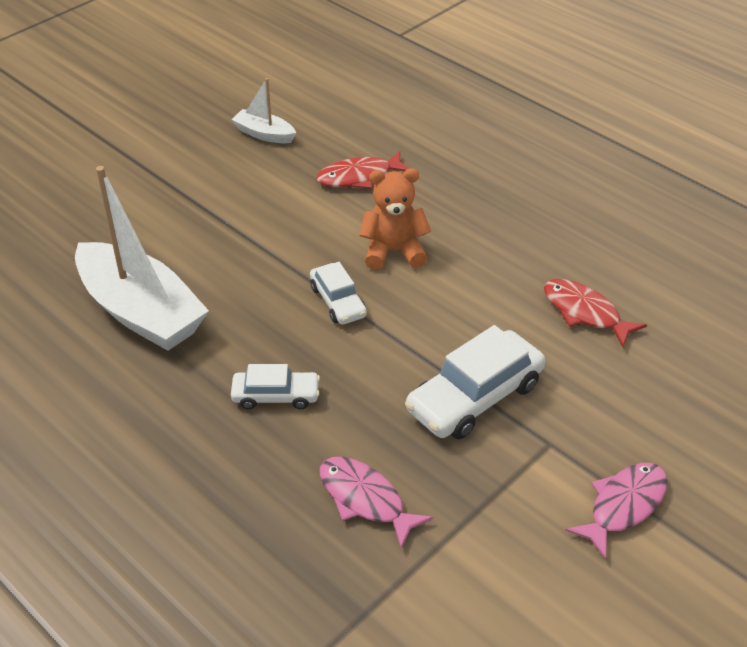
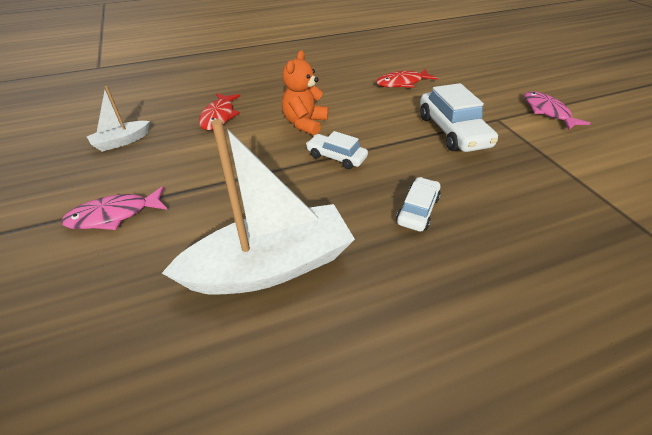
camera: 65 degrees left, 0 degrees up
(338, 301) = (336, 157): white car -> white car turned 150 degrees counterclockwise
(365, 499) = (532, 195): pink fish -> pink fish (114, 215)

